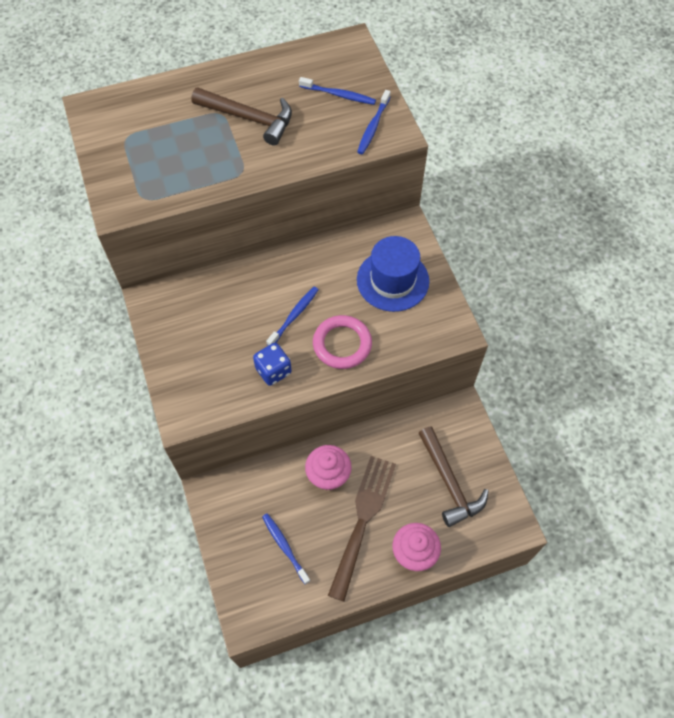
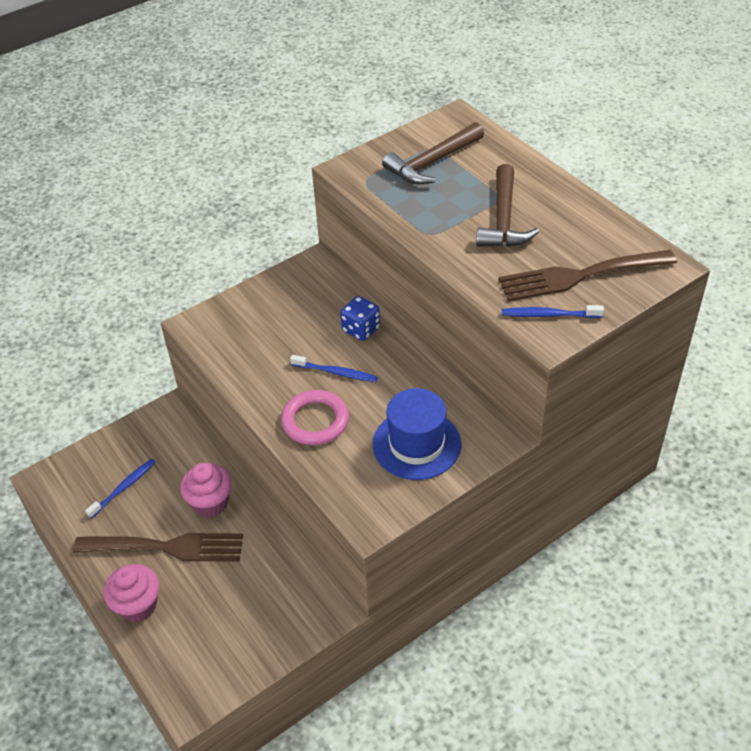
camera: 75 degrees right, 15 degrees down
(273, 371) = (264, 375): blue dice -> blue dice (361, 329)
(339, 95) = (579, 276): blue toothbrush -> brown fork
(449, 482) = (231, 620): brown hammer -> brown hammer (432, 162)

